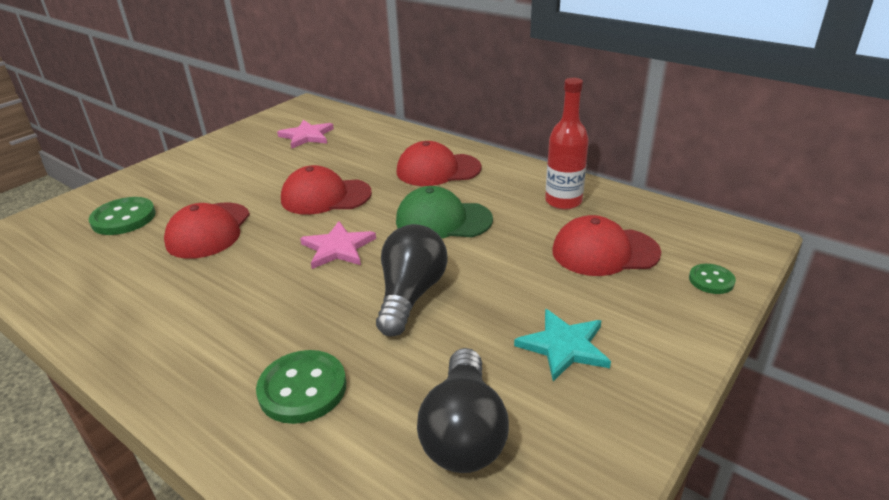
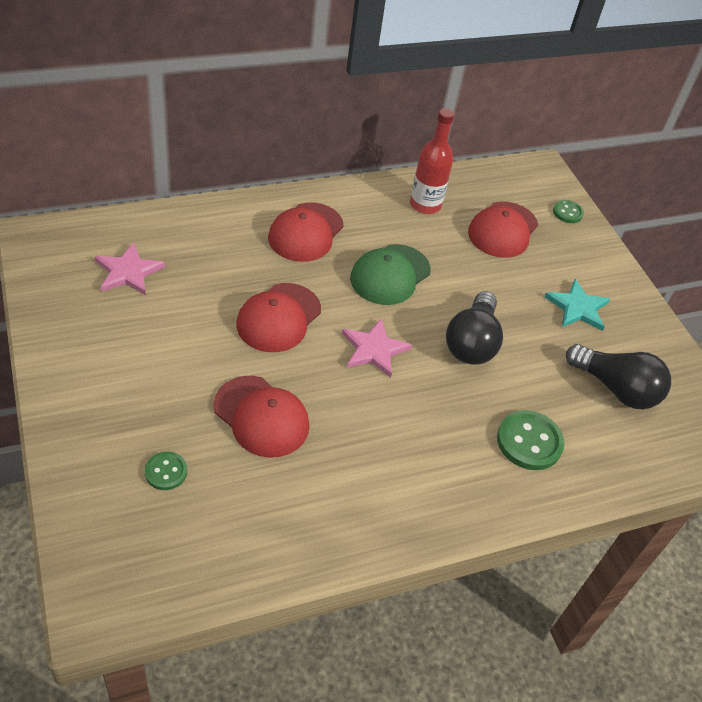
camera: 65 degrees left, 15 degrees up
(123, 218) = (166, 472): green button -> green button, size x0.58
(410, 295) = (471, 343): black light bulb -> black light bulb turned 120 degrees counterclockwise

